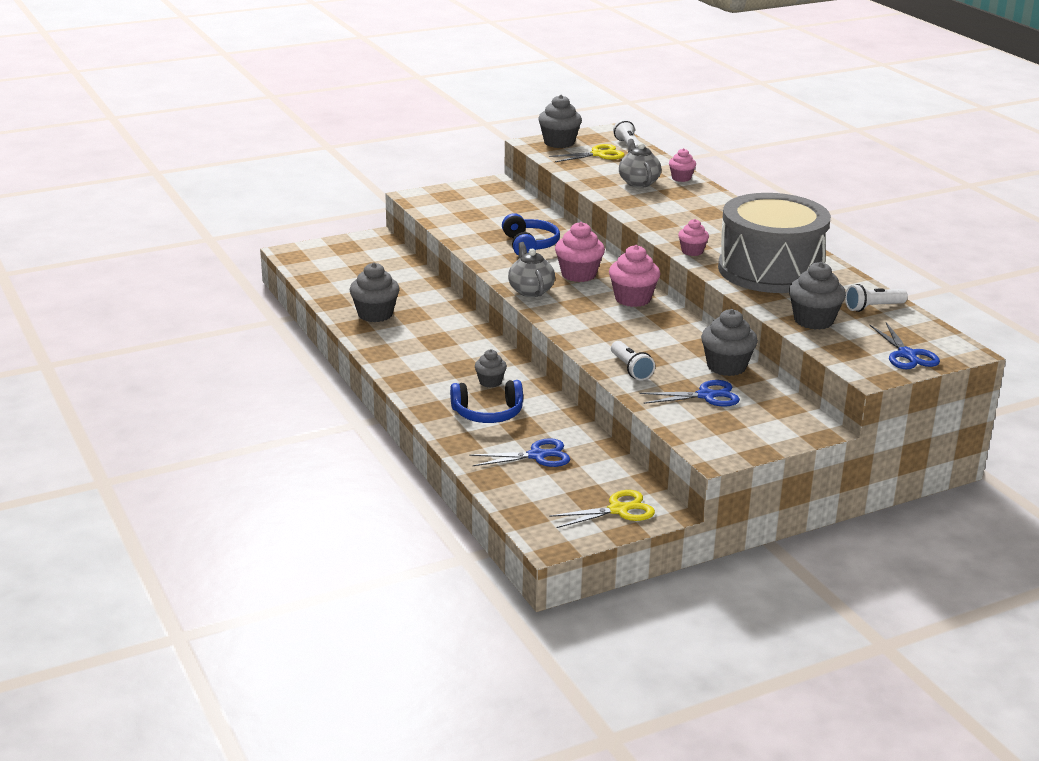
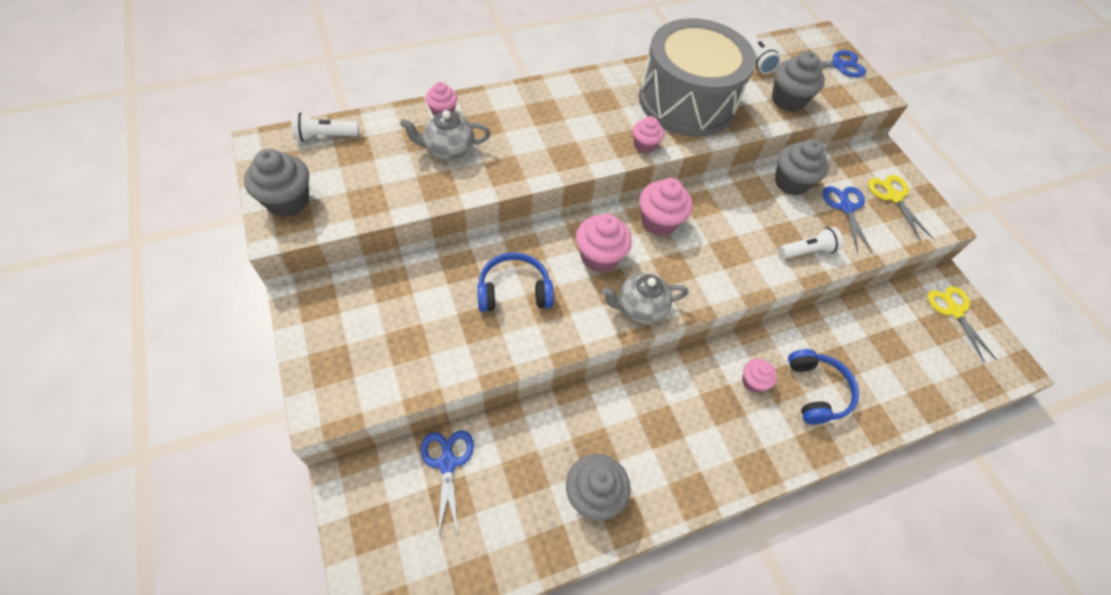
camera: 90 degrees left, 30 degrees up
(490, 382) = (753, 381): grey cupcake -> pink cupcake
(537, 456) = (885, 358): blue scissors -> blue scissors (447, 463)
(598, 154) = (345, 169): yellow scissors -> yellow scissors (893, 197)

